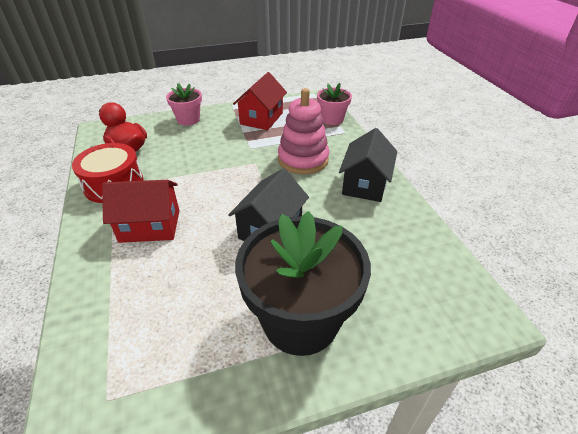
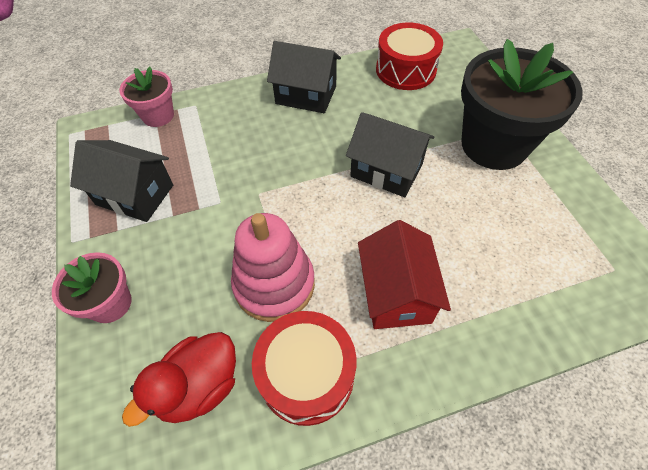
camera: 90 degrees left, 15 degrees up
(261, 118) = (135, 195): red house -> black house
(303, 159) = (255, 145): pink stacking toy -> pink stacking toy (274, 284)
(420, 255) = (405, 70): none -> red drum

